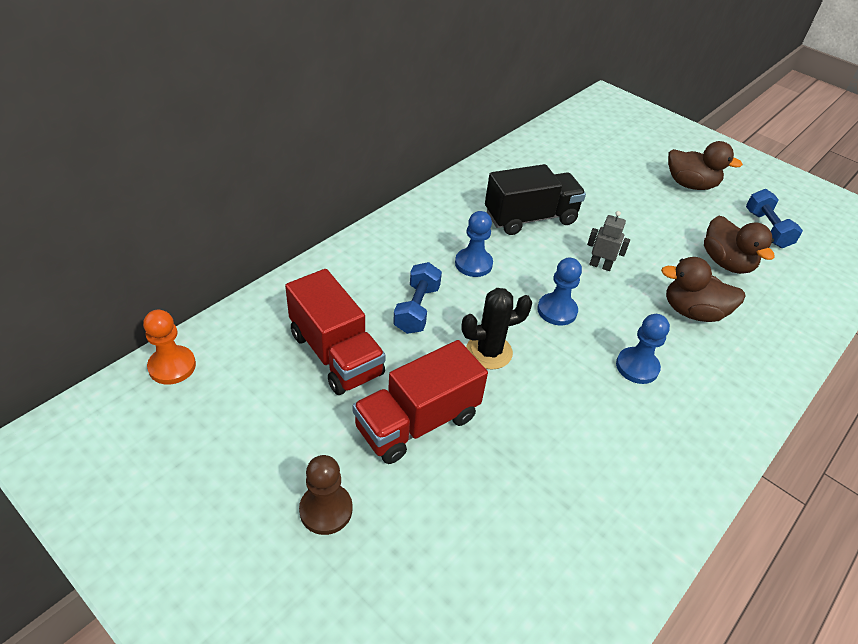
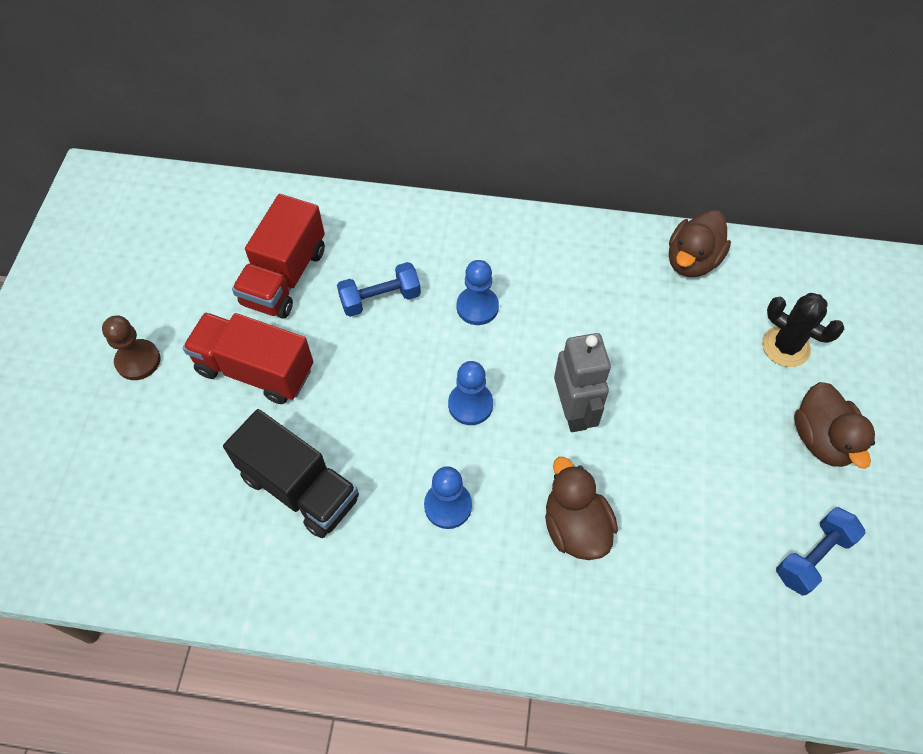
camera: 60 degrees right, 15 degrees up
(172, 366) = (198, 192): orange pawn -> none
(489, 352) = (371, 378): black cactus -> black cactus (785, 347)
(530, 218) = (593, 316): black truck -> black truck (299, 488)
(600, 265) = (573, 411): grey robot -> grey robot, size x1.72
(726, 263) = (696, 532): brown duck -> brown duck (692, 261)

